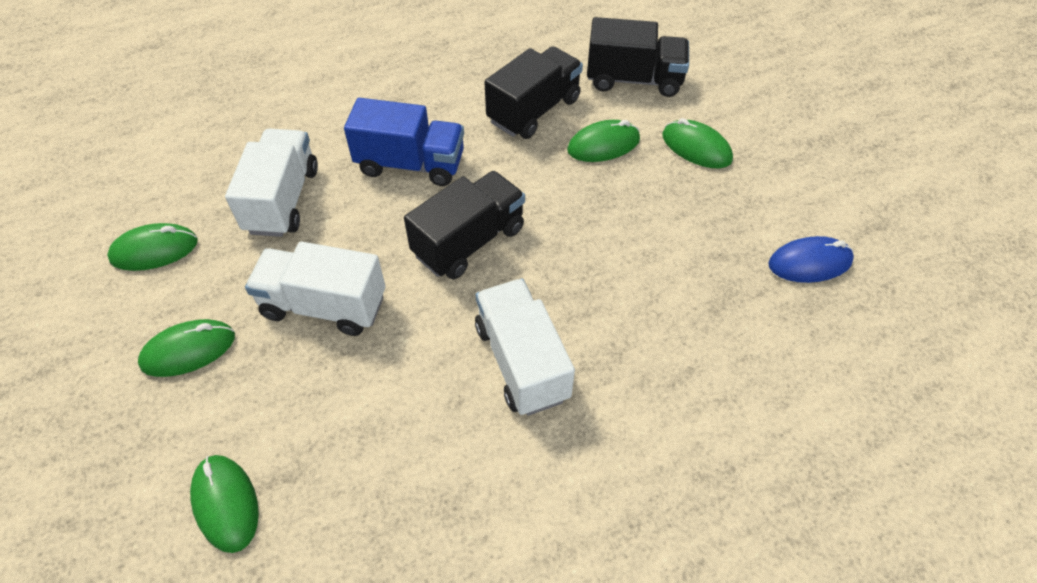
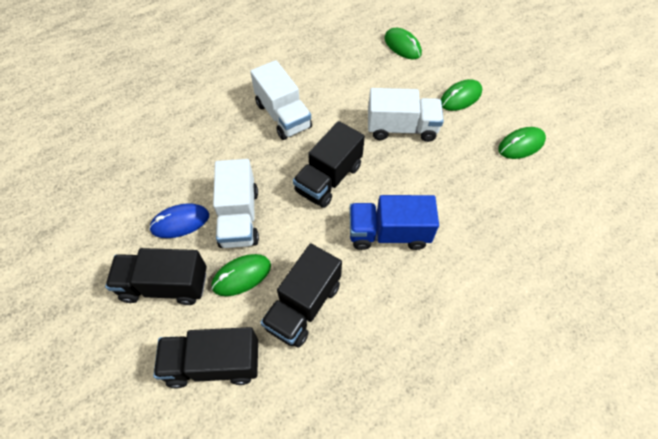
camera: 170 degrees right, 5 degrees up
(282, 200) = (464, 190): white truck -> white truck (239, 217)
(696, 148) = (165, 285): green mouse -> black truck
(809, 263) = (103, 196): blue mouse -> blue mouse (180, 222)

